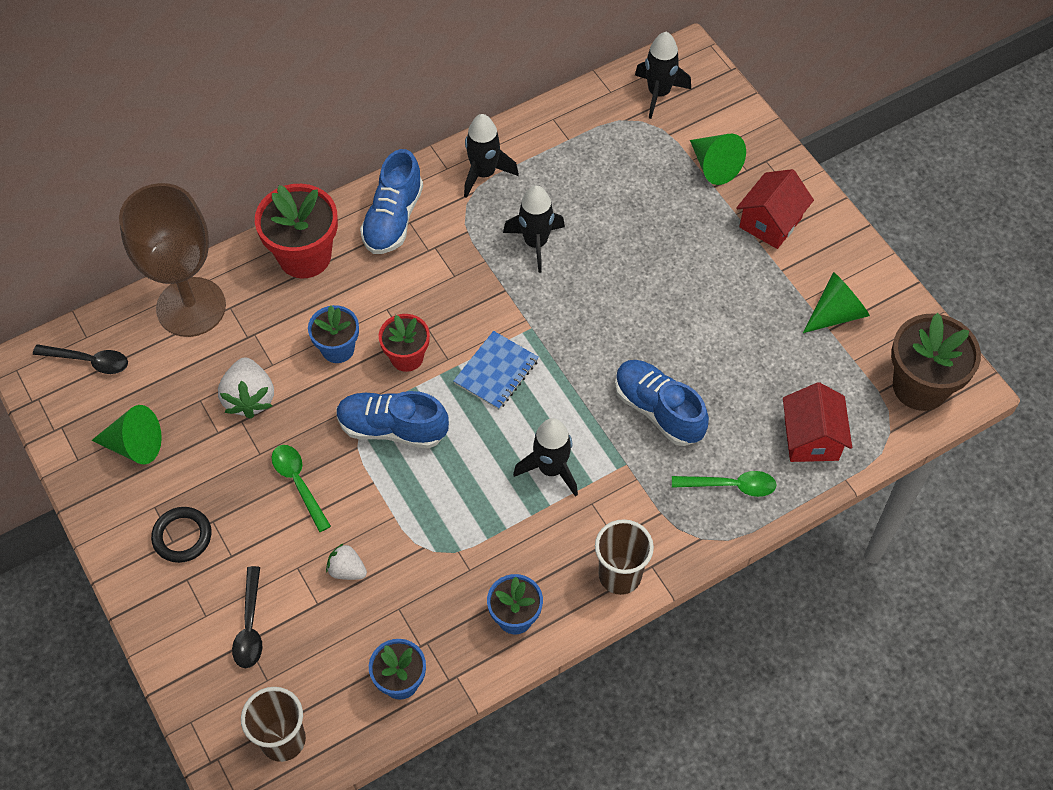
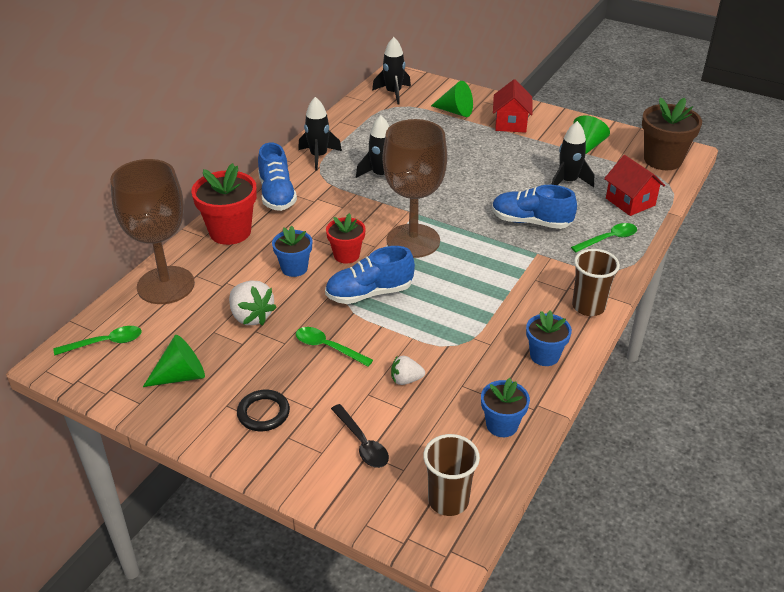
camera: 30 degrees left, 20 degrees down
(89, 361) = (105, 343): black spoon -> green spoon
(496, 372) = (413, 241): blue notebook -> brown goblet
(551, 469) = (493, 273): black rocket -> black rocket (568, 182)

